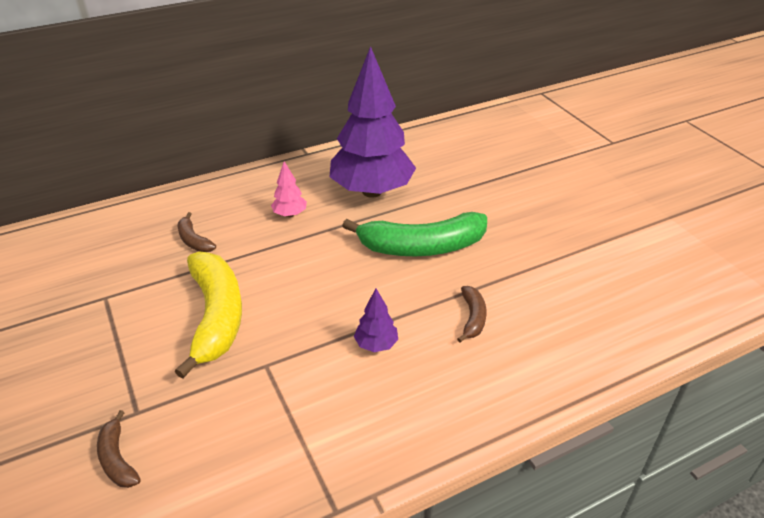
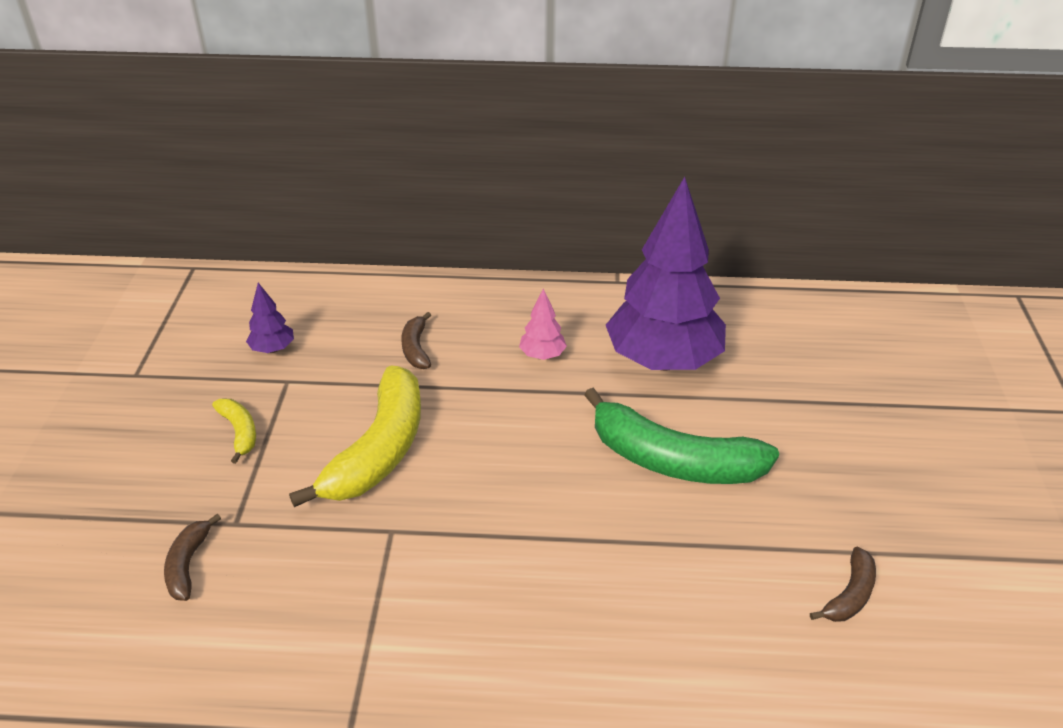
camera: 30 degrees right, 0 degrees up
(91, 347) = (239, 432): none -> yellow banana
(376, 345) = (527, 562): purple tree -> purple tree (273, 349)
(472, 318) = (669, 582): brown banana -> brown banana (850, 595)

